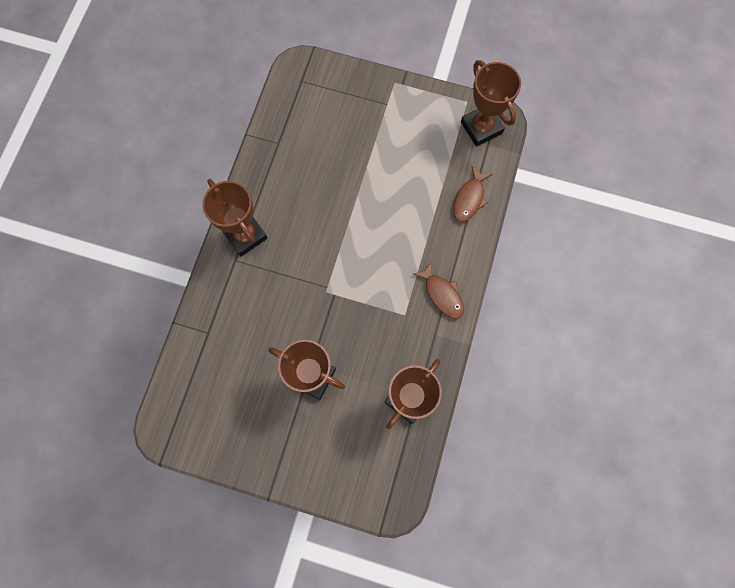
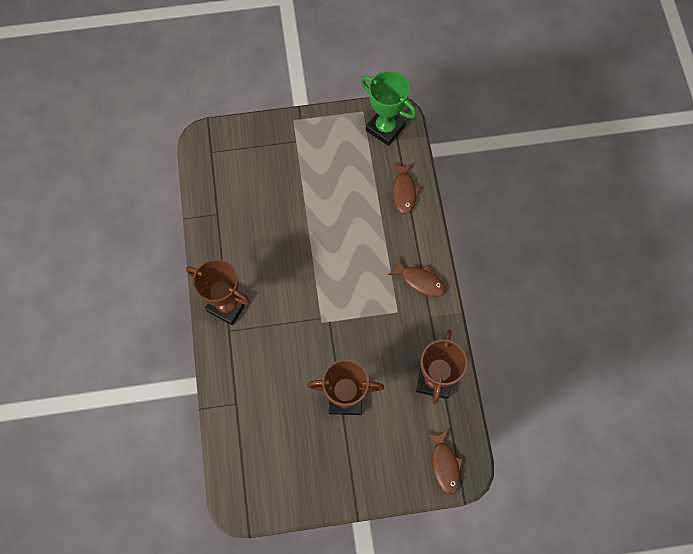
camera: 25 degrees left, 5 degrees down
(377, 488) = (445, 464): none -> brown fish
(481, 128) = (385, 128): brown trophy -> green trophy

